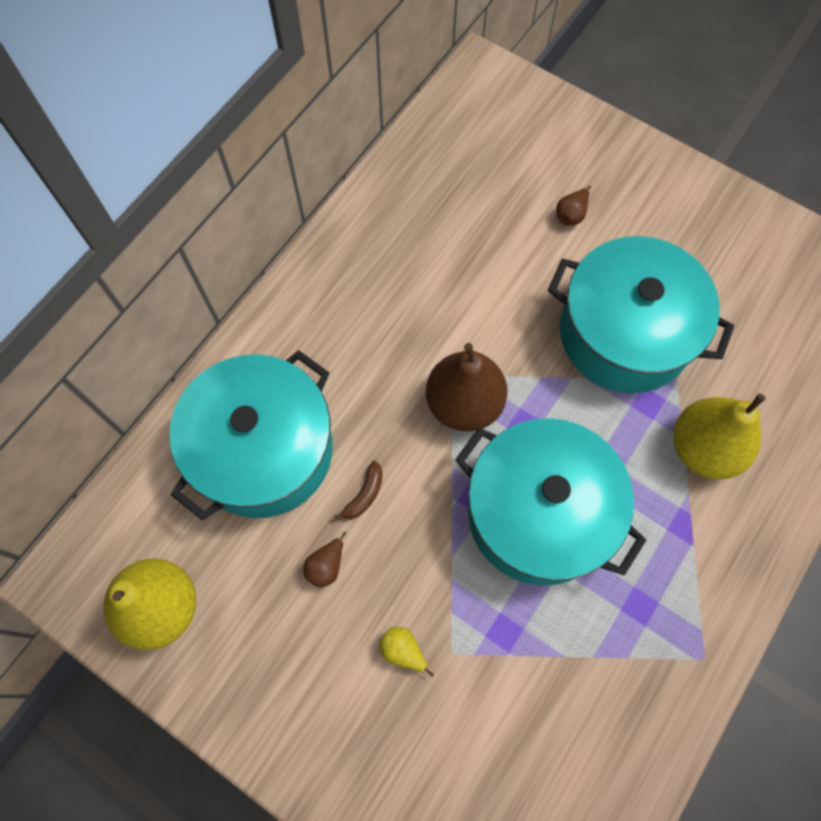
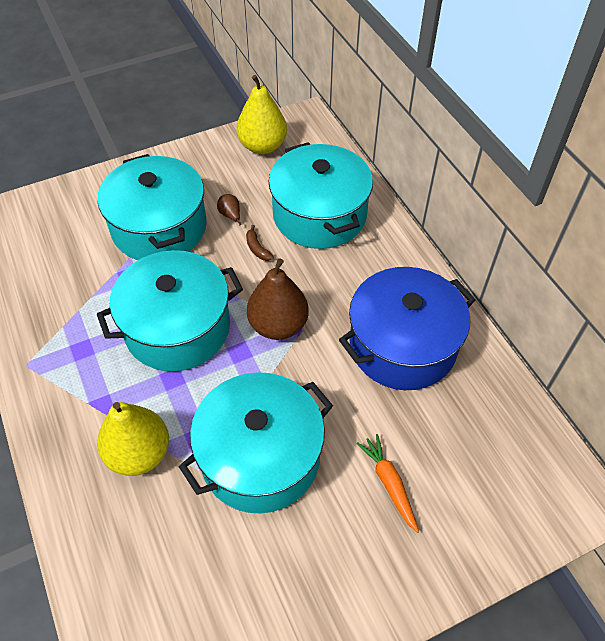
camera: 120 degrees right, 15 degrees down
(403, 650) = (159, 227): yellow pear -> turquoise pot
(411, 268) = (402, 345): none -> blue pot
(571, 215) = (389, 483): brown pear -> orange carrot

